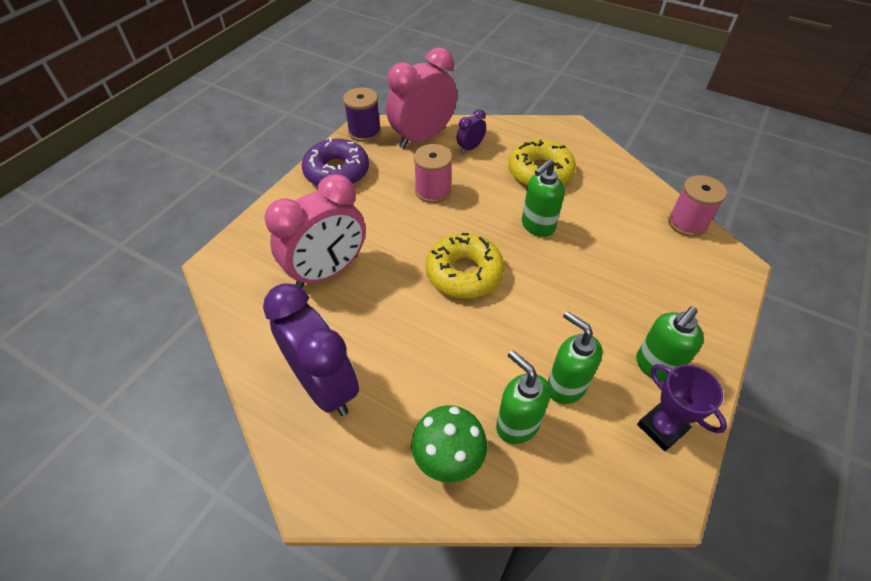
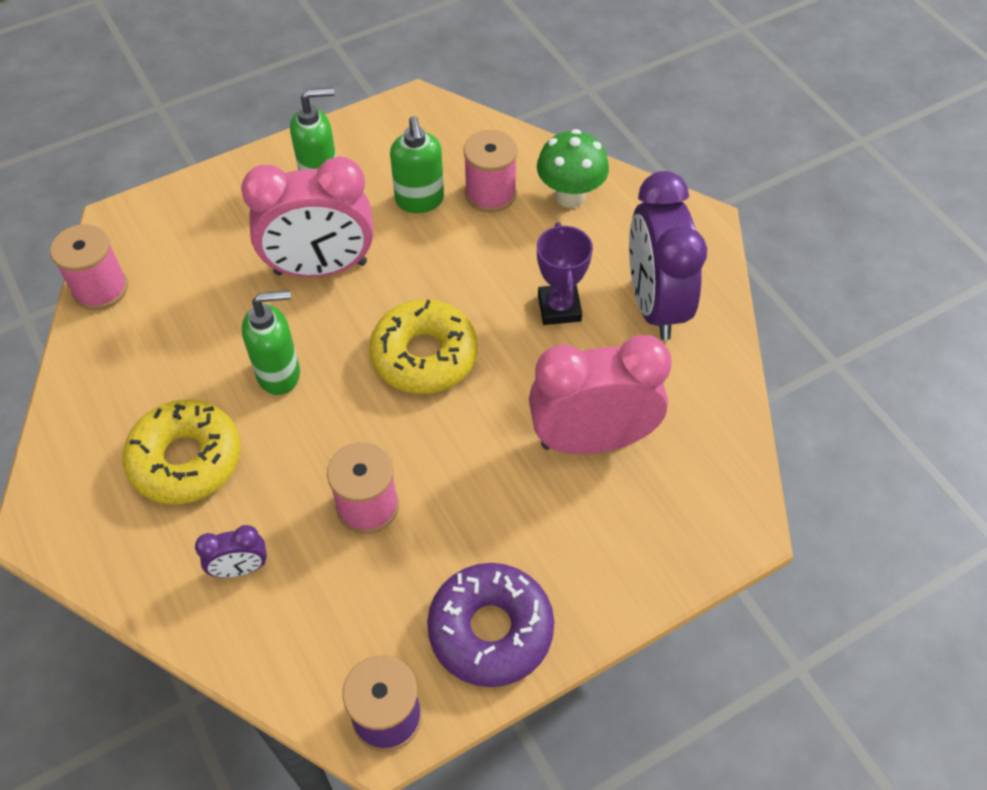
camera: 150 degrees left, 5 degrees up
(422, 138) = (297, 640): pink clock -> pink clock (321, 268)
(517, 424) = (490, 194): green soap dispenser -> pink spool
(661, 428) = (369, 139): purple trophy -> purple trophy (559, 308)

